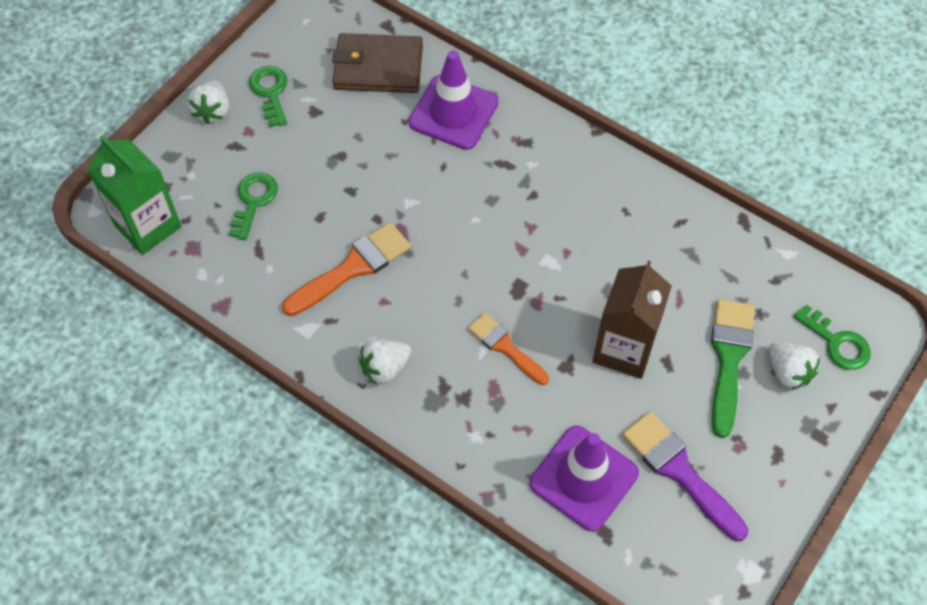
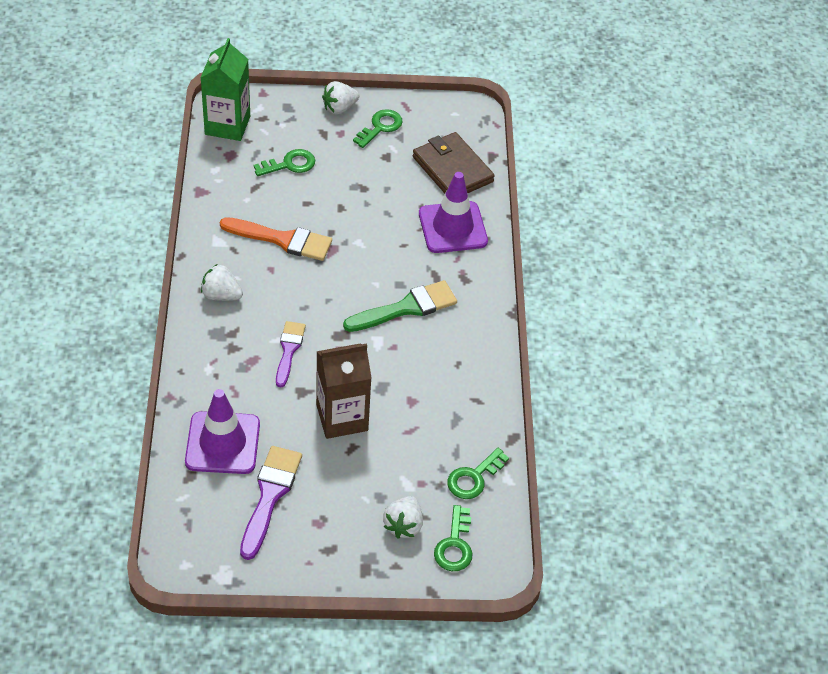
camera: 50 degrees right, 10 degrees down
(505, 347) = (289, 350): orange brush -> purple brush
(729, 359) = (385, 483): green brush -> green brush (406, 308)
(769, 280) = (473, 478): none -> green key

